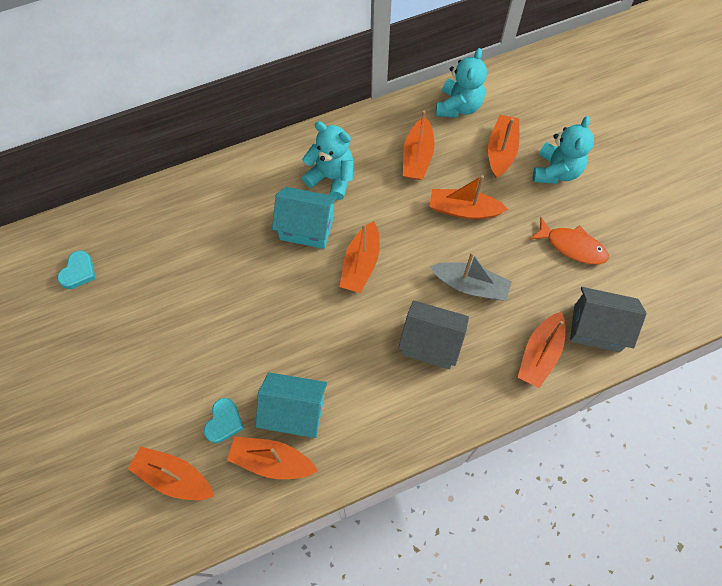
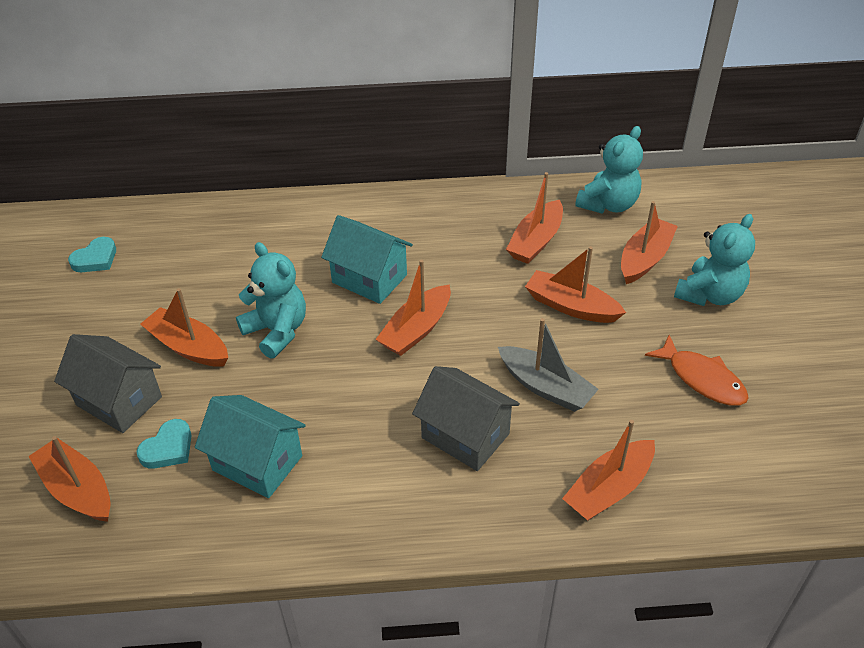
camera: 20 degrees right, 20 degrees down
(271, 461) = (201, 508): orange boat -> orange boat (188, 347)
(331, 177) = (422, 238): turquoise teddy bear -> turquoise teddy bear (277, 331)
(596, 328) = (702, 480): grey house -> grey house (119, 401)

